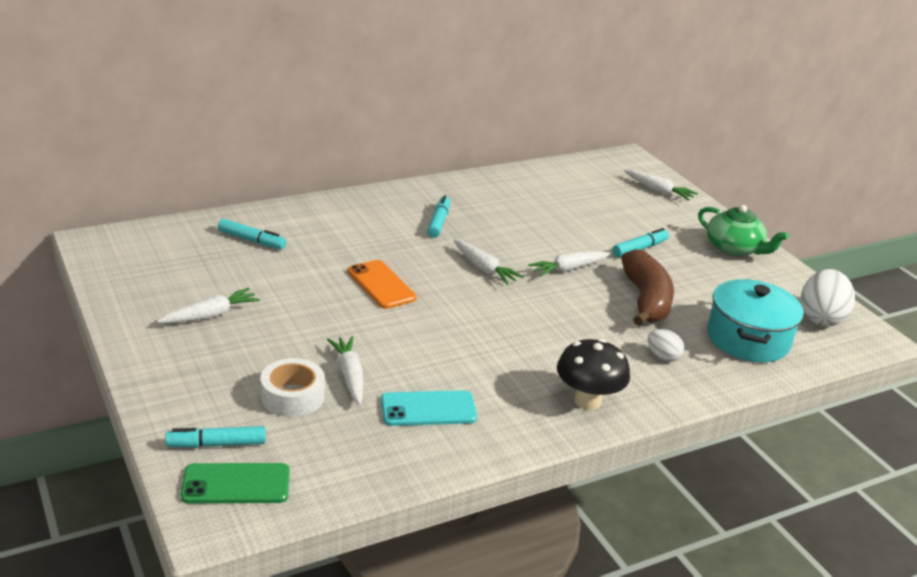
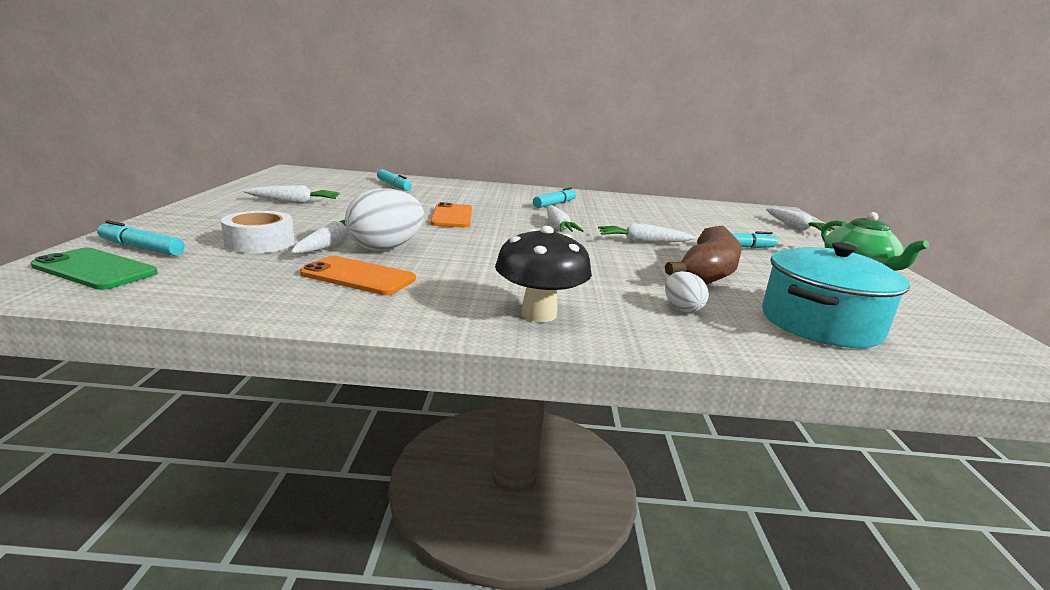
camera: 30 degrees right, 10 degrees down
(428, 409) = (358, 276): turquoise phone -> orange phone
(821, 318) = (954, 333): white egg -> white egg (385, 248)

